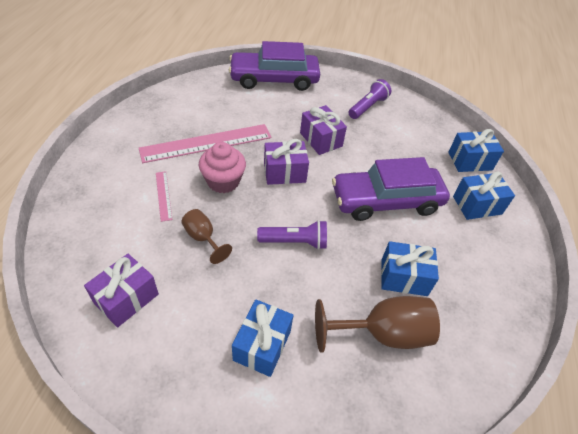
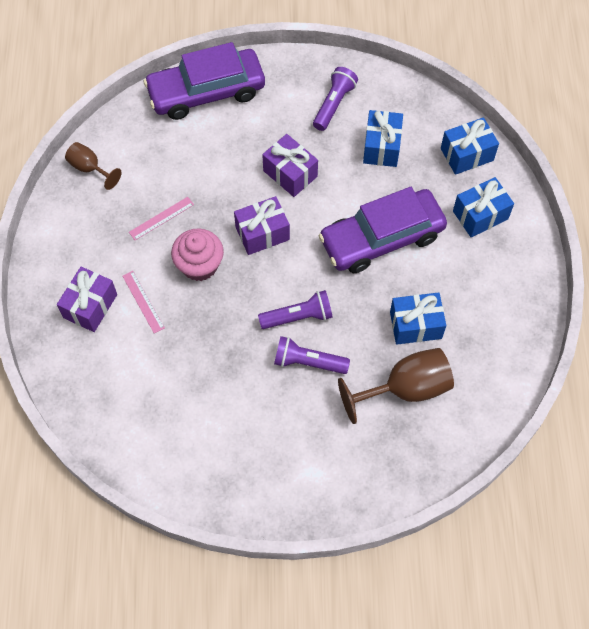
camera: 10 degrees left, 15 degrees up
(126, 298) = (158, 423): purple gift -> purple gift (90, 306)
(203, 238) = (204, 340): brown goblet -> brown goblet (90, 168)
(206, 143) = (161, 218): pink ruler -> pink ruler, size x0.45
(262, 345) = (299, 431): blue gift -> blue gift (381, 147)
(291, 282) = (307, 362): none -> purple flashlight

